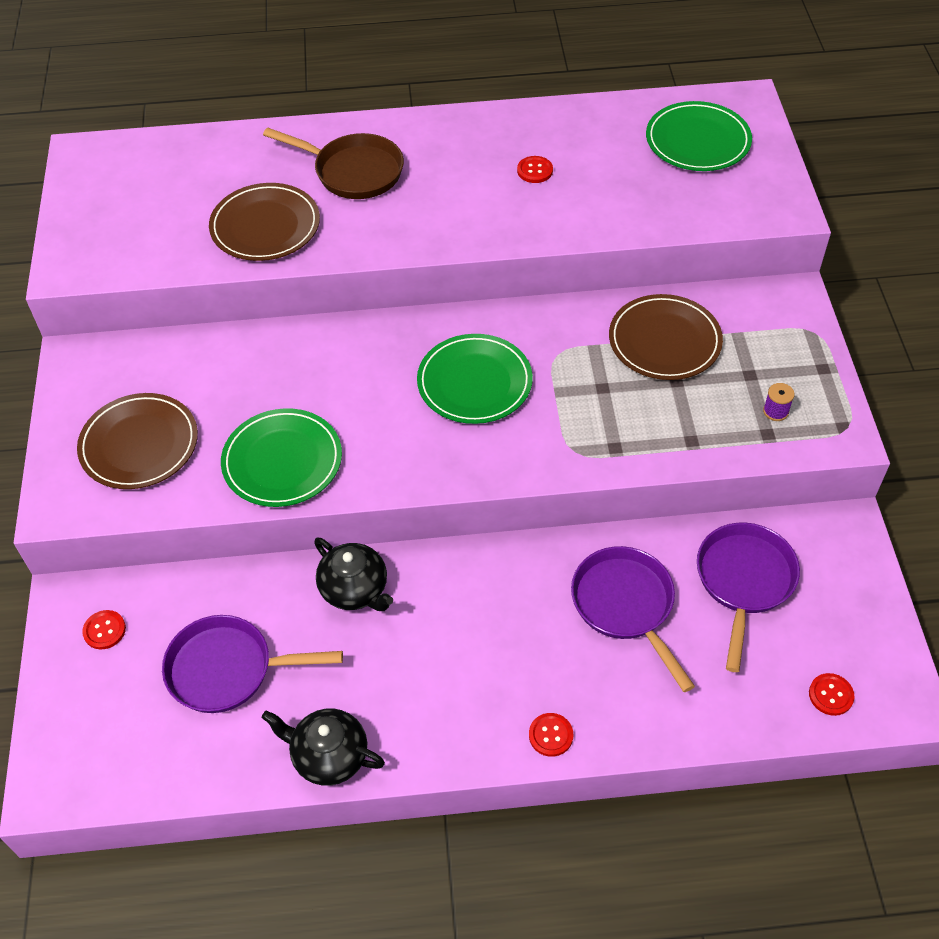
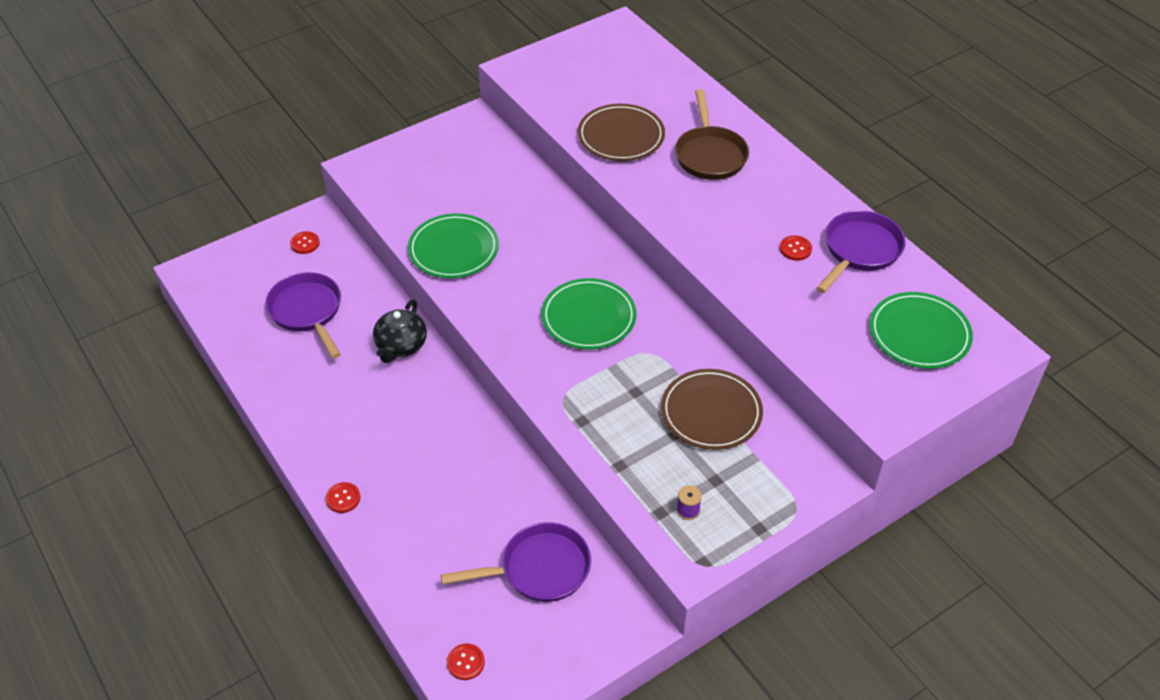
camera: 60 degrees right, 5 degrees down
(139, 444) = (424, 179): brown plate -> none
(328, 756) = (271, 388): black teapot -> none
(626, 606) = (473, 502): purple pan -> purple pan (859, 251)

